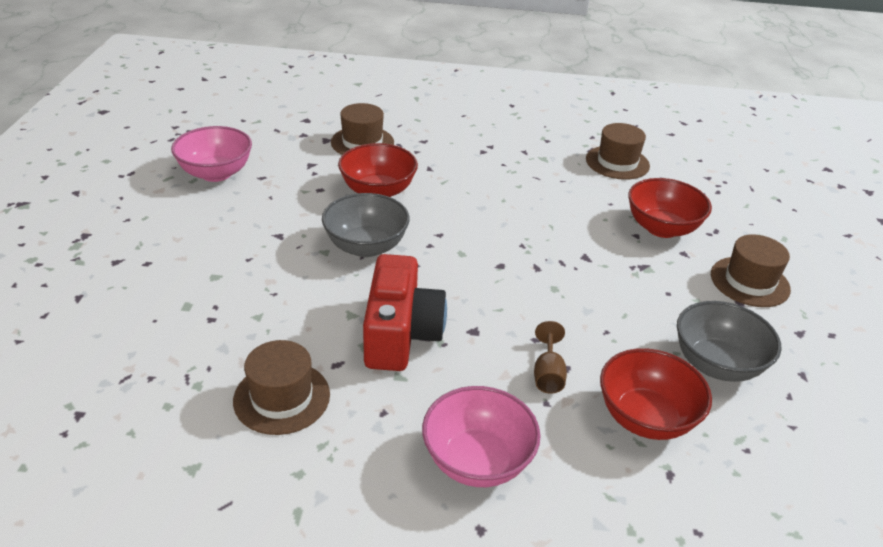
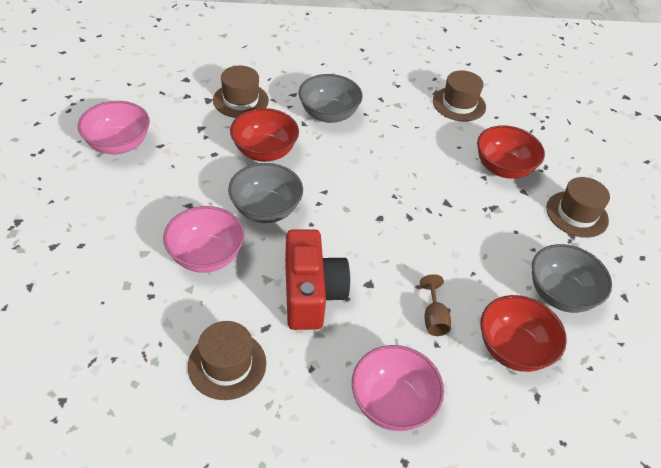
camera: 10 degrees left, 10 degrees up
(285, 286) = (206, 256): none -> pink bowl
(460, 162) = (328, 114): none -> grey bowl

